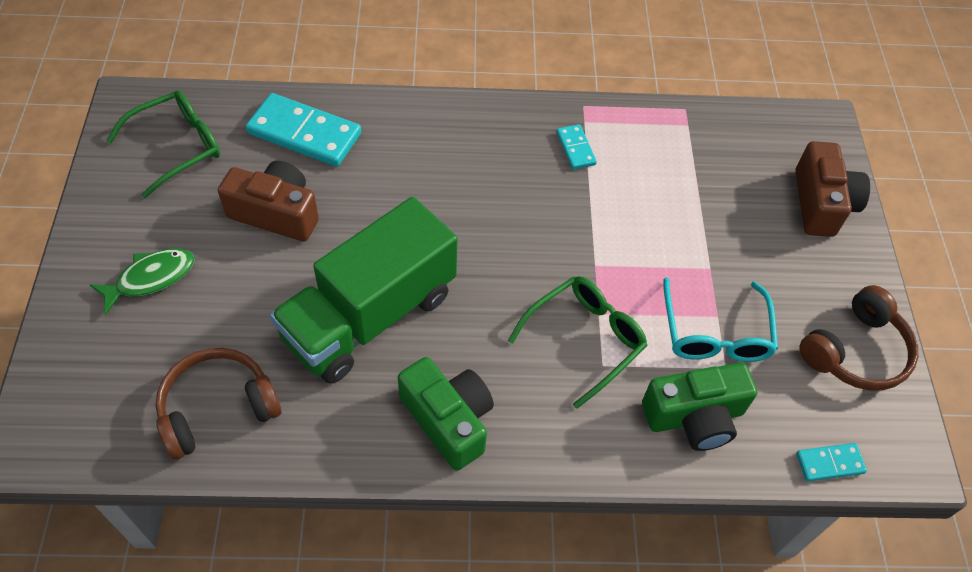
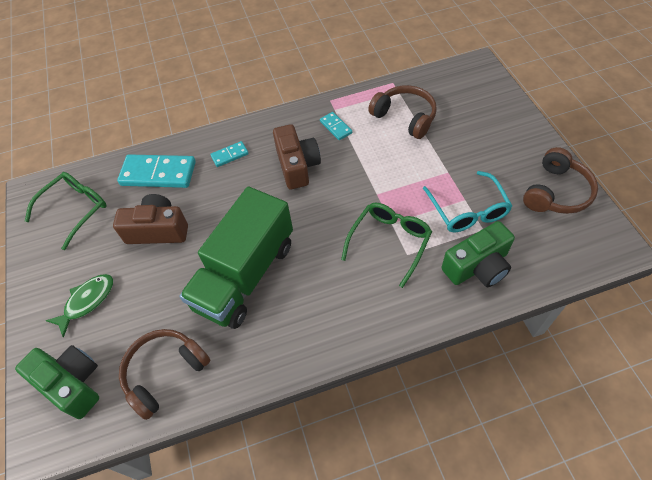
camera: 10 degrees left, 0 degrees up
(448, 420) = (323, 324): green camera -> green camera (72, 384)
(681, 167) = (405, 117): none -> brown headphones
(821, 203) = (497, 112): brown camera -> brown camera (297, 166)
(829, 463) = (571, 266): turquoise domino -> turquoise domino (229, 155)

